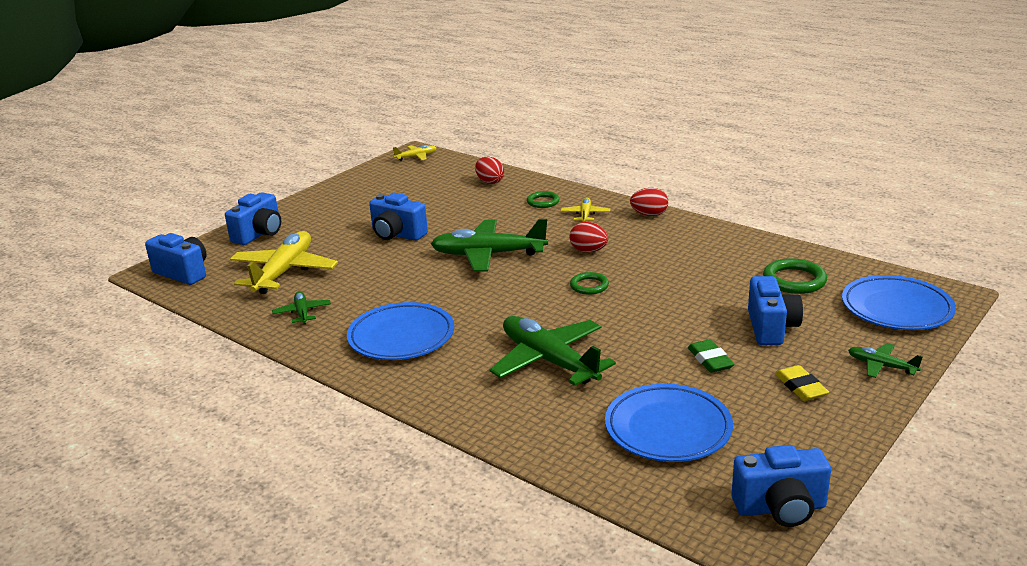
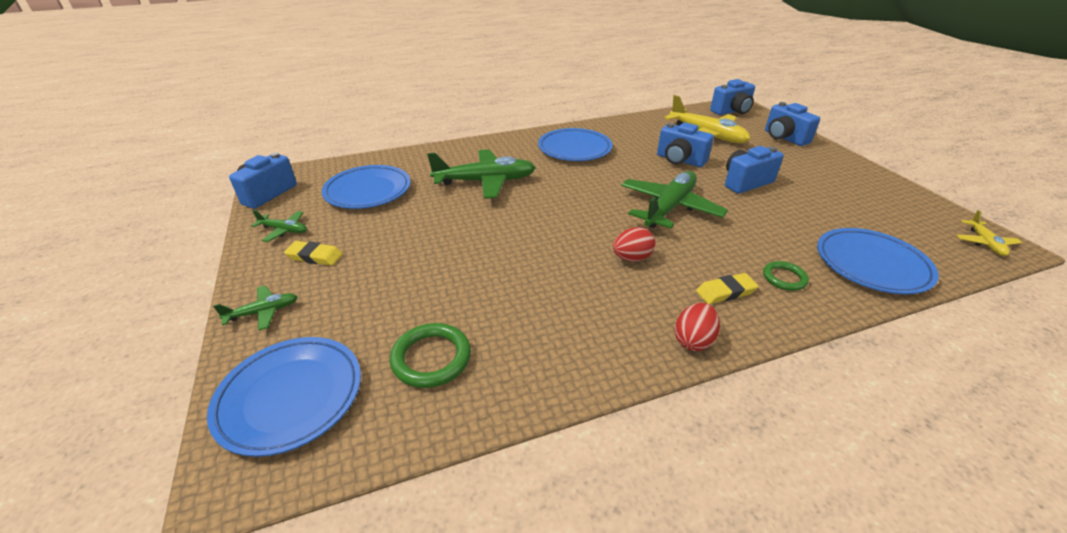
camera: 120 degrees right, 10 degrees up
(302, 312) = (640, 131): green plane -> green plane (284, 230)
(490, 182) = (871, 265): red egg -> blue plate
(585, 215) = (725, 292): yellow plane -> yellow eraser
(589, 286) = (564, 232): green ring -> none
(710, 360) = (398, 237): green eraser -> none
(771, 328) = (388, 288): blue camera -> blue camera (680, 160)

